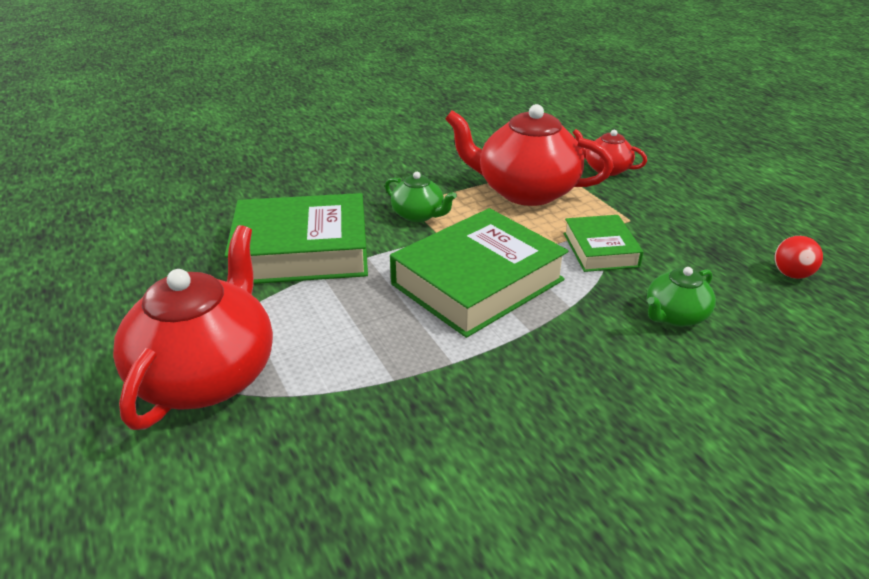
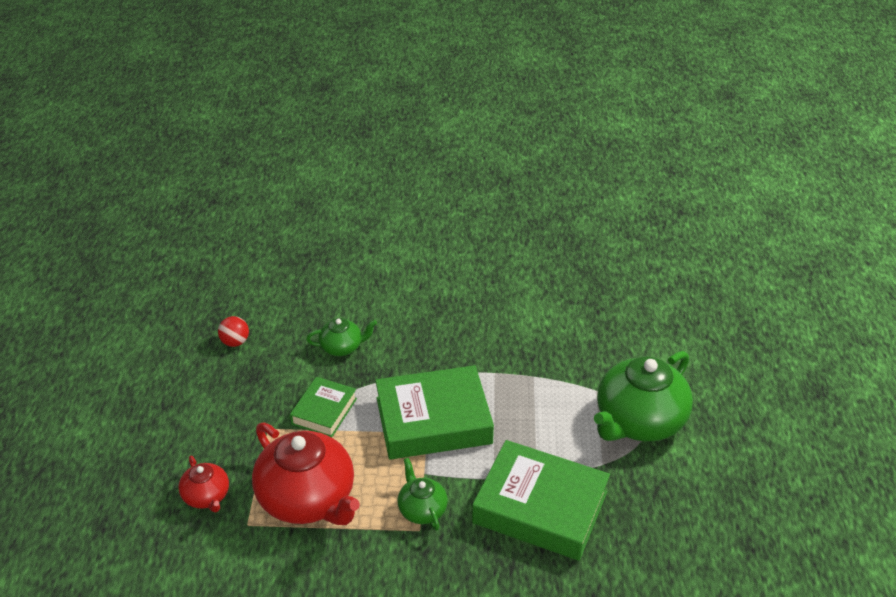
camera: 150 degrees left, 5 degrees up
(207, 375) = (639, 421): red teapot -> green teapot

